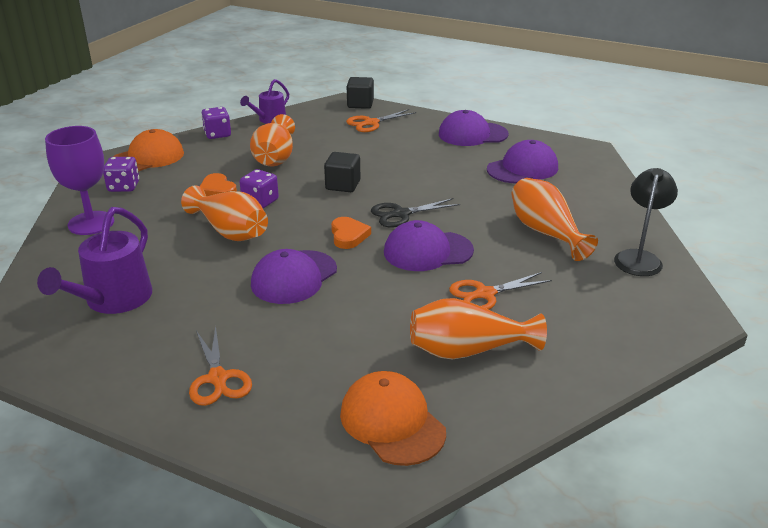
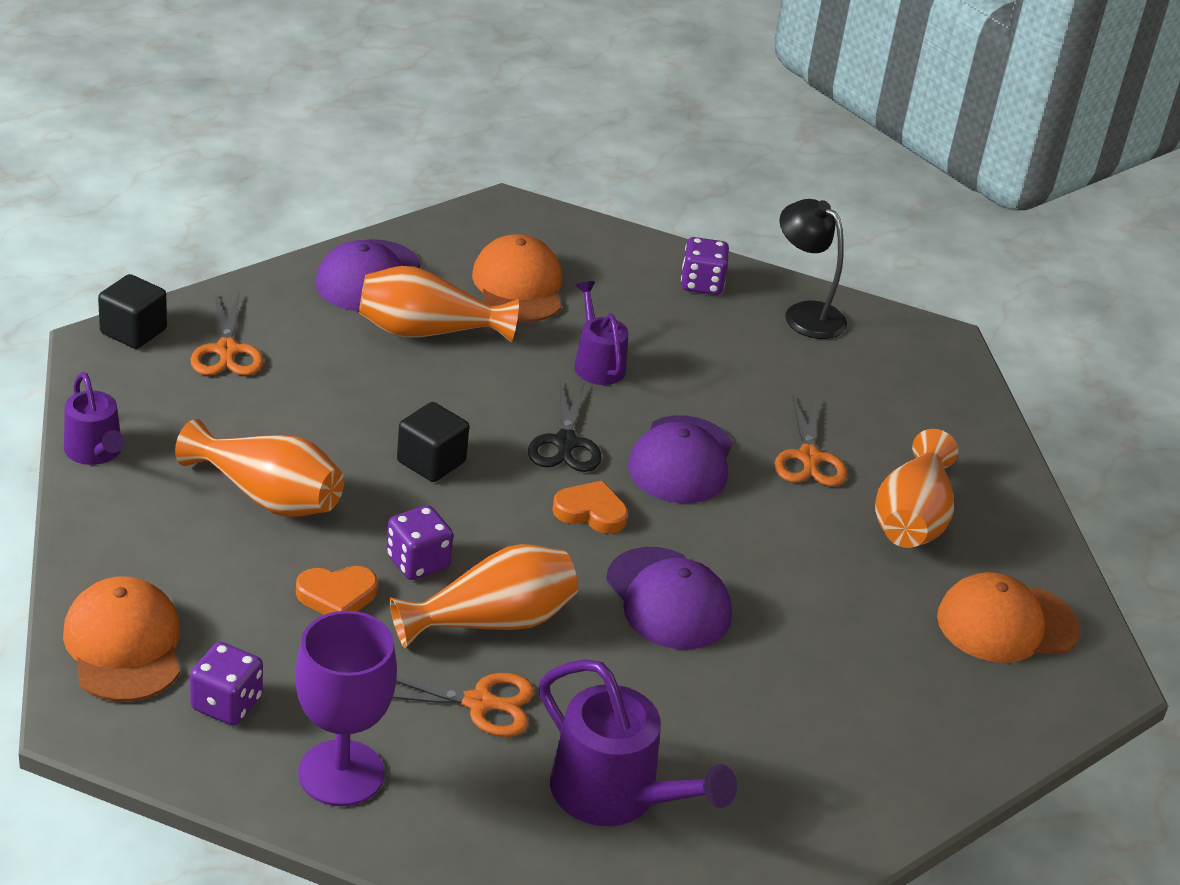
camera: 70 degrees left, 5 degrees up
(217, 134) = (100, 532): purple dice -> purple dice (701, 284)
(218, 378) = (861, 736): orange scissors -> orange scissors (479, 703)
(485, 205) = (597, 364): none -> purple watering can
(522, 168) = (518, 286): purple cap -> orange cap
(545, 232) = (702, 350): orange vase -> orange vase (427, 332)

